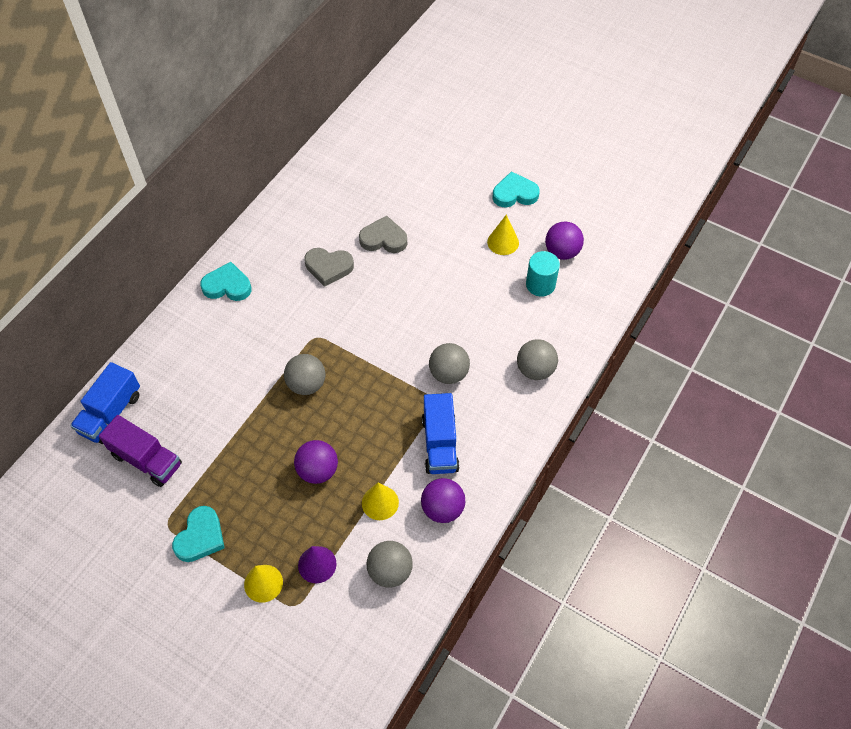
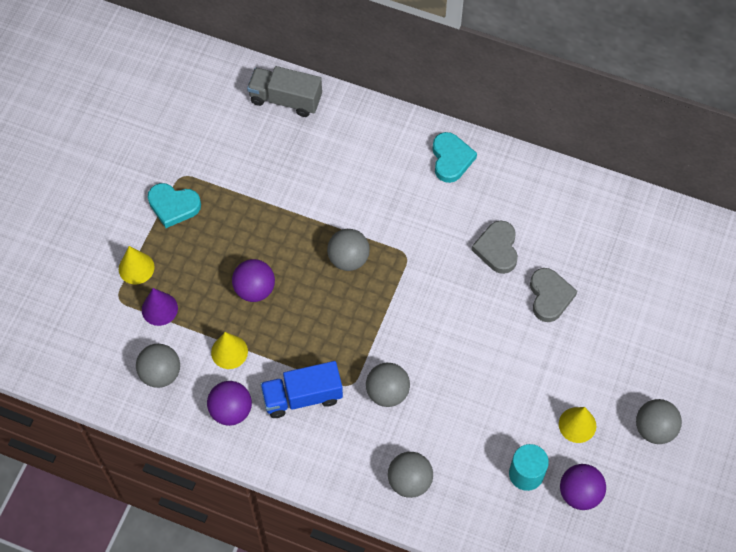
camera: 80 degrees right, 5 degrees up
(111, 413) = (285, 99): blue truck -> grey truck
(146, 459) = (243, 142): purple truck -> none
(514, 194) = (654, 429): turquoise heart -> grey ball

